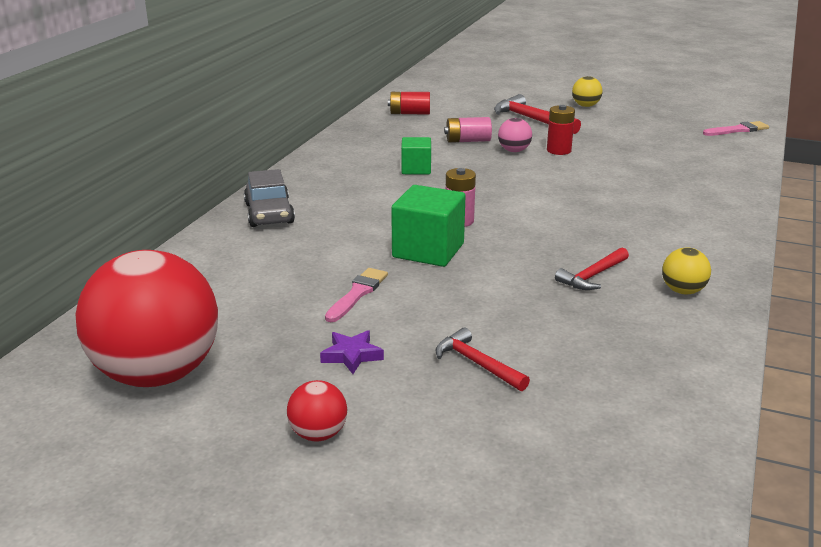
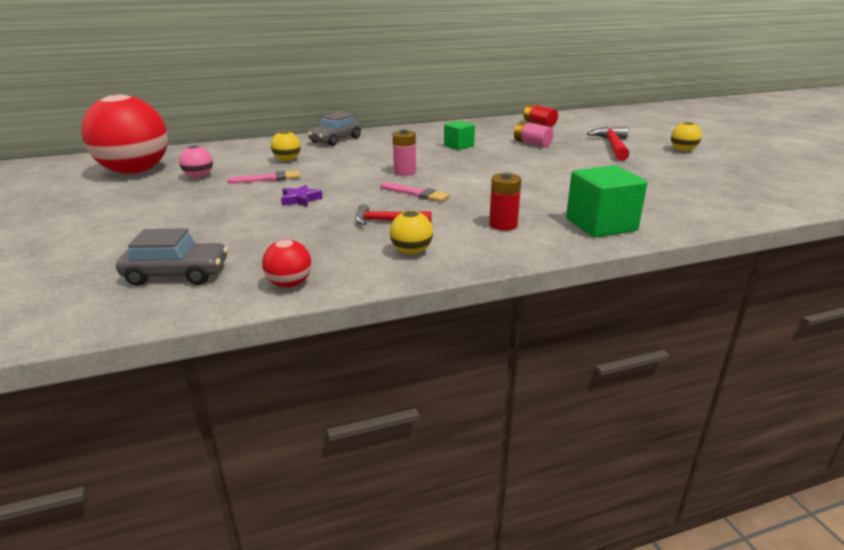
camera: 50 degrees right, 0 degrees up
(300, 263) = (287, 160): none -> yellow ball
(318, 434) = (103, 213): red ball -> red ball (289, 284)
(352, 355) = (195, 196): purple star -> purple star (300, 199)
(428, 250) = (349, 177): green cube -> green cube (601, 224)
(477, 364) = (218, 223): red hammer -> none
(514, 151) = (545, 156): pink ball -> pink ball (199, 176)
(559, 150) = (577, 164): red battery -> red battery (503, 225)
(606, 424) = (177, 274): none -> grey car
(738, 130) = (787, 199): pink brush -> pink brush (416, 194)

